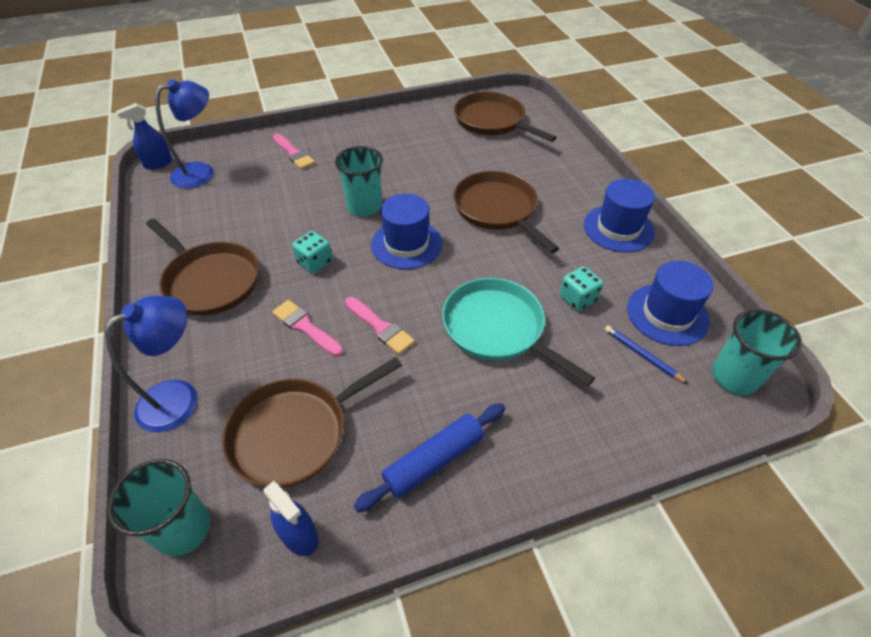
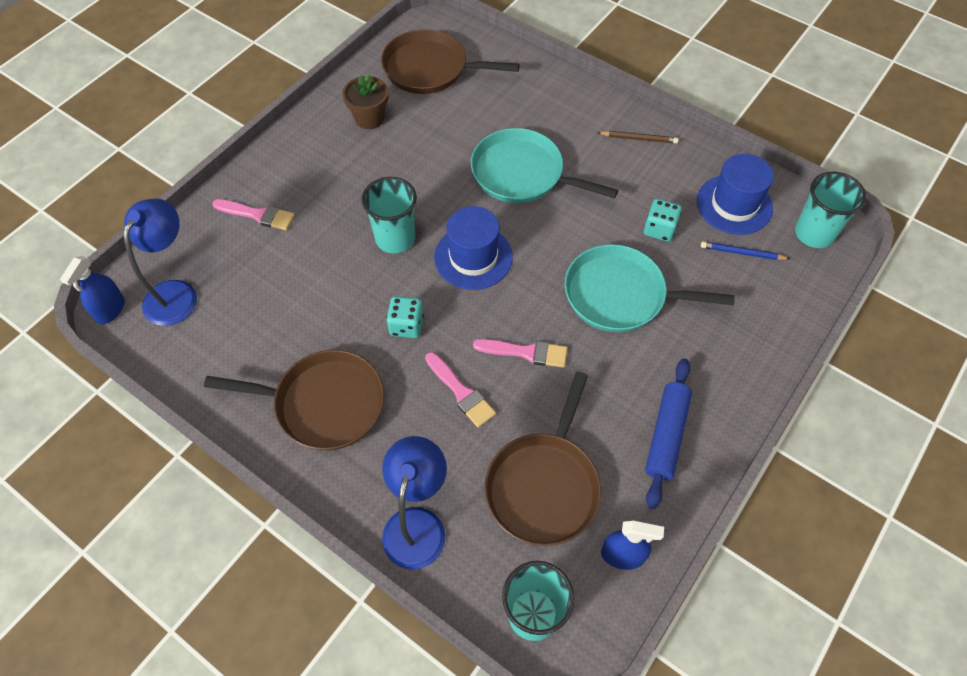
camera: 35 degrees left, 10 degrees up
(305, 327) = (461, 392): pink brush -> pink brush turned 135 degrees counterclockwise
(421, 132) = (369, 118): none -> brown flower pot
(497, 209) = (522, 174): brown pan -> turquoise pan
(618, 228) = (639, 139): blue hat -> brown pencil

